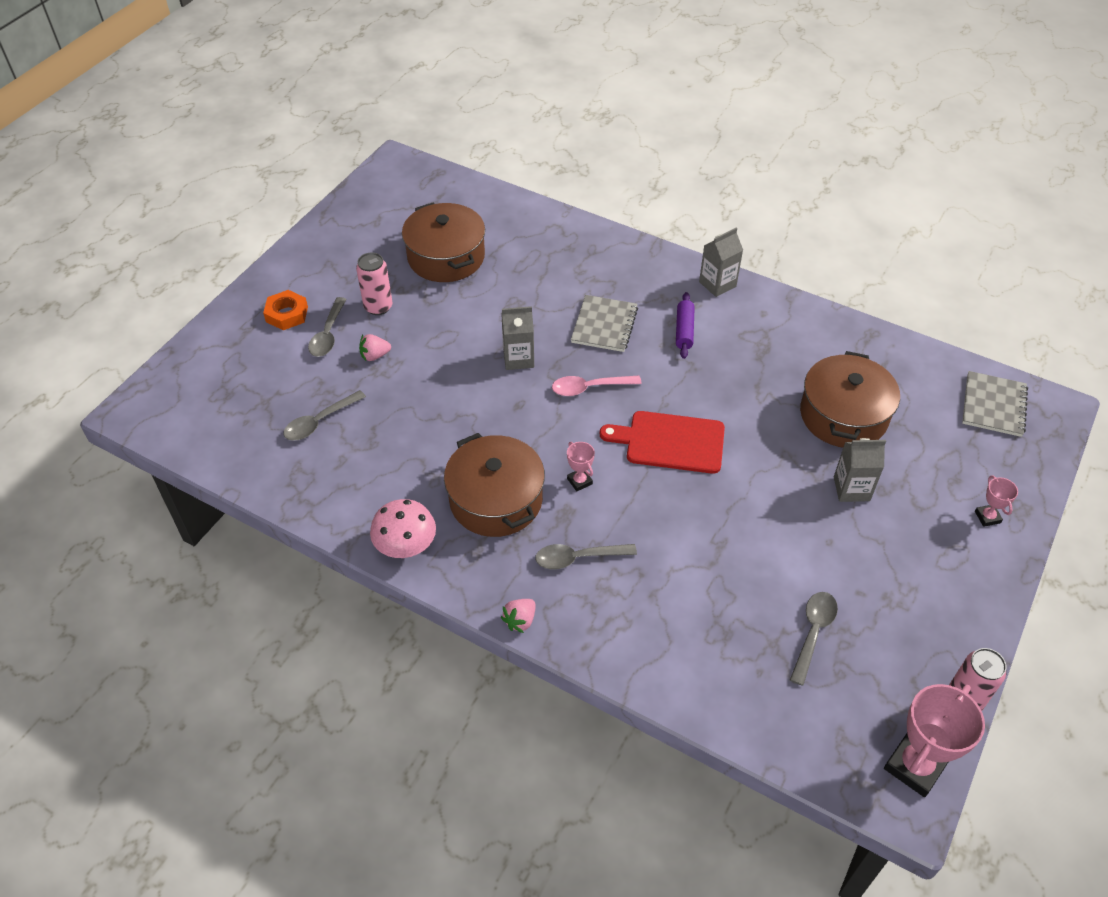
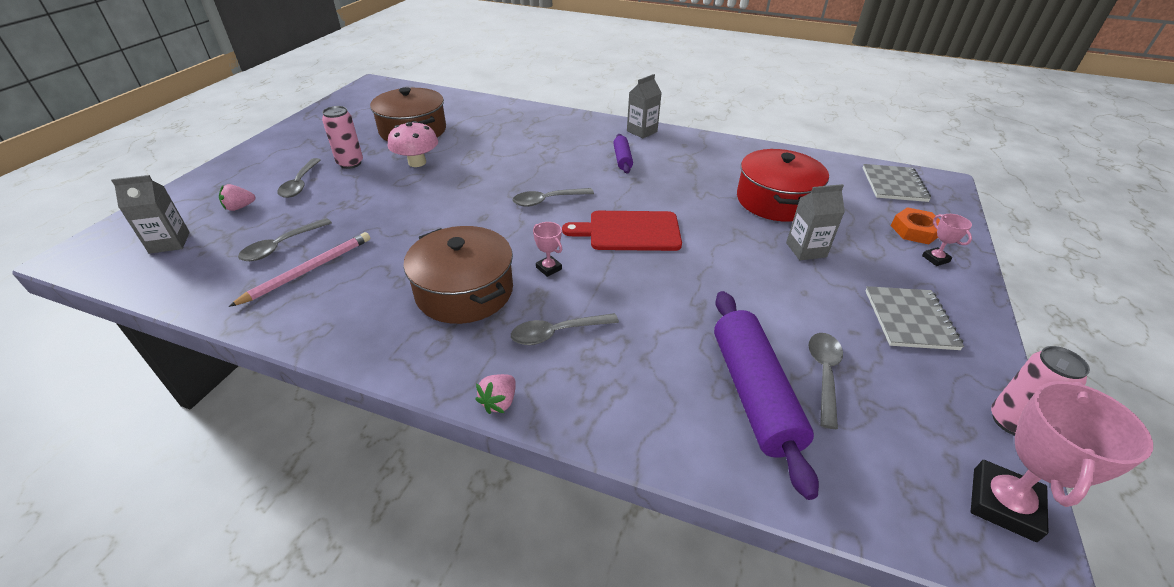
camera: 10 degrees left, 10 degrees down
(287, 314) = (262, 173): orange nut -> orange nut (915, 230)
(348, 456) = (308, 270): none -> pink pencil
(375, 356) = (344, 194): pink strawberry -> pink strawberry (239, 207)
(406, 546) = (365, 342): pink mushroom -> pink mushroom (417, 162)
(518, 358) = (480, 186): grey carton -> grey carton (169, 242)
(589, 388) = (547, 201): pink spoon -> grey spoon
(604, 325) = (553, 160): grey notebook -> grey notebook (910, 319)
(741, 643) = (753, 393): none -> purple rolling pin
(843, 415) = (775, 200): brown pot -> red pot

